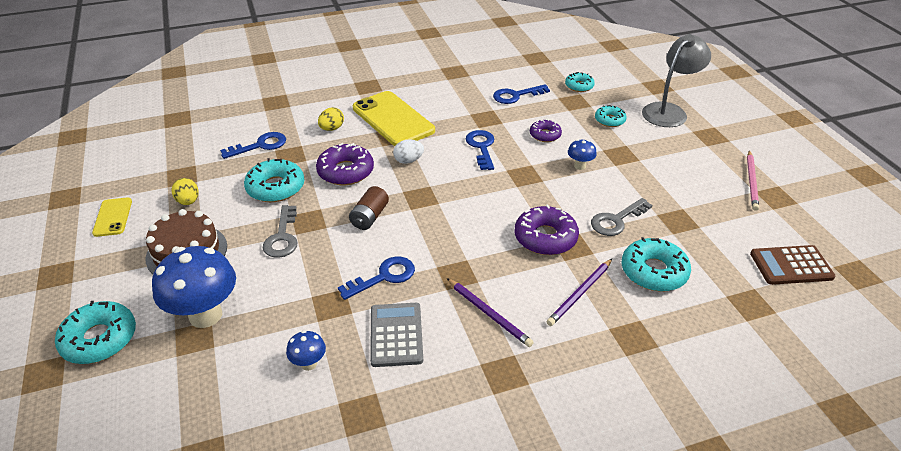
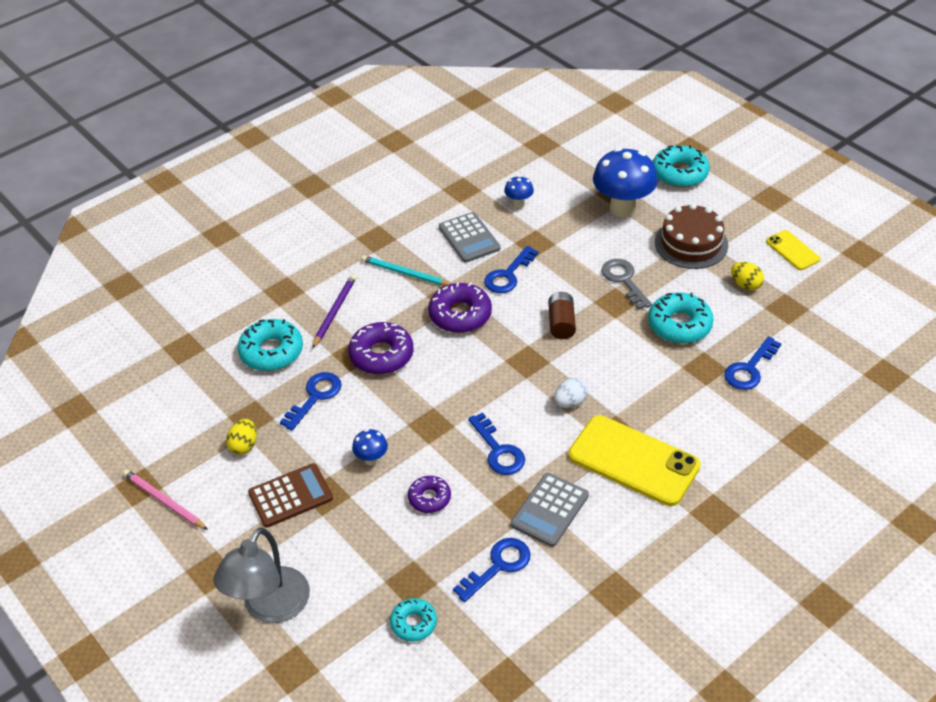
camera: 160 degrees right, 5 degrees up
(332, 128) = (694, 420): yellow egg -> yellow egg (244, 446)
(345, 171) = (626, 366): purple donut -> purple donut (460, 315)
(467, 110) = (550, 510): none -> grey calculator
(488, 313) = (405, 273): purple pencil -> turquoise pencil
(609, 120) = (351, 557): turquoise donut -> none
(616, 220) = (315, 397): grey key -> blue key
(751, 181) = (164, 501): pink pencil -> pink pencil turned 45 degrees counterclockwise
(791, 266) = (139, 398): brown calculator -> brown calculator (290, 496)

